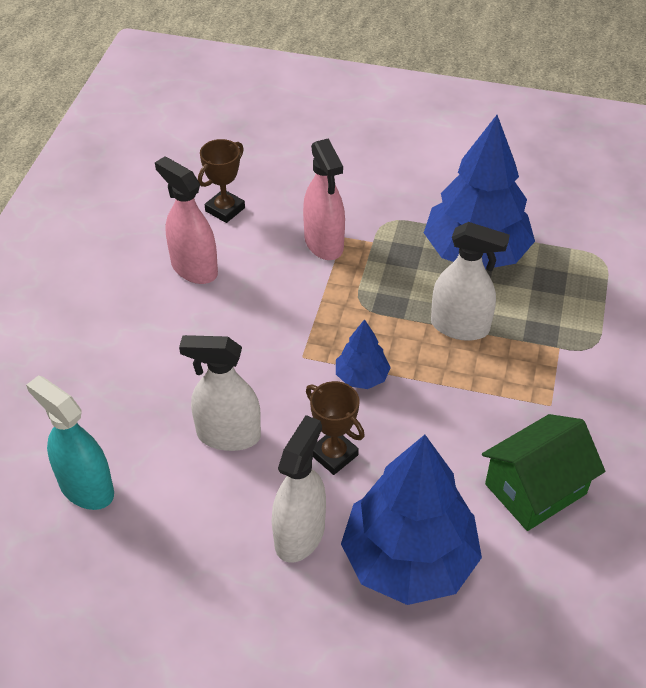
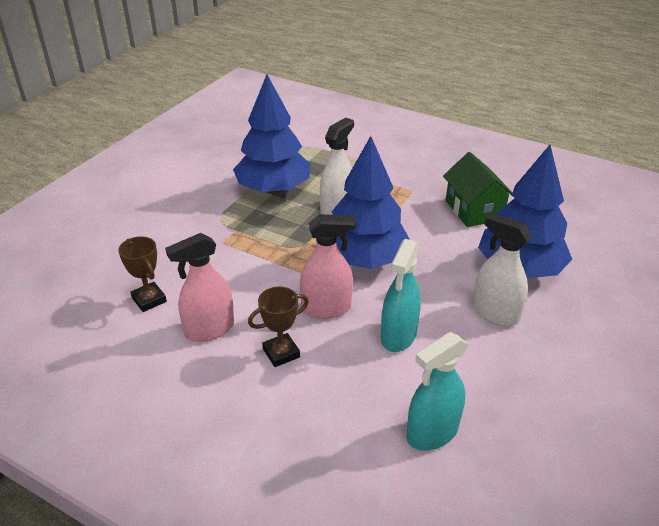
camera: 75 degrees left, 10 degrees down
(228, 435) = (398, 336): white spray bottle -> turquoise spray bottle
(324, 243) = (224, 253): pink spray bottle -> pink spray bottle (326, 308)
(334, 455) = (430, 285): brown trophy -> brown trophy (281, 353)
(361, 377) = (364, 259): blue tree -> blue tree, size x2.17

